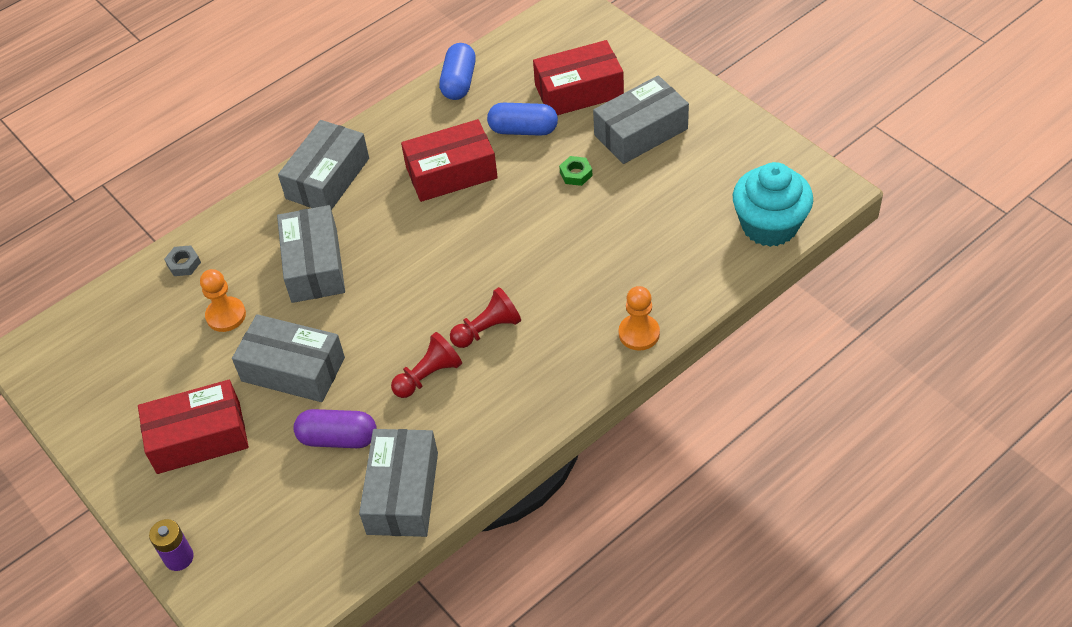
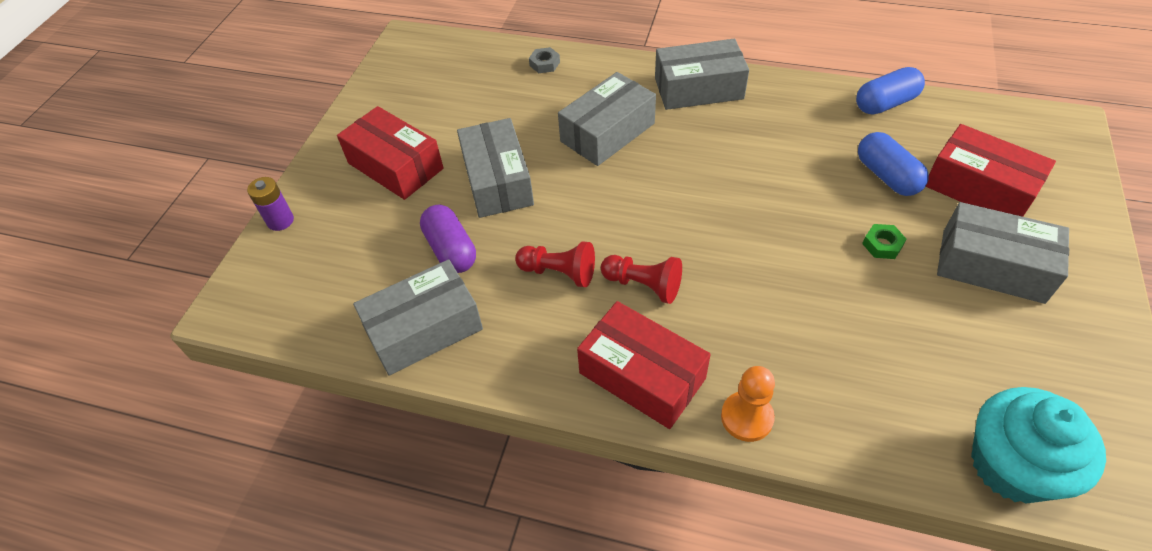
camera: 55 degrees right, 0 degrees up
(226, 315) = (517, 113): orange pawn -> none
(451, 173) = (785, 157): red box -> red box (642, 376)

